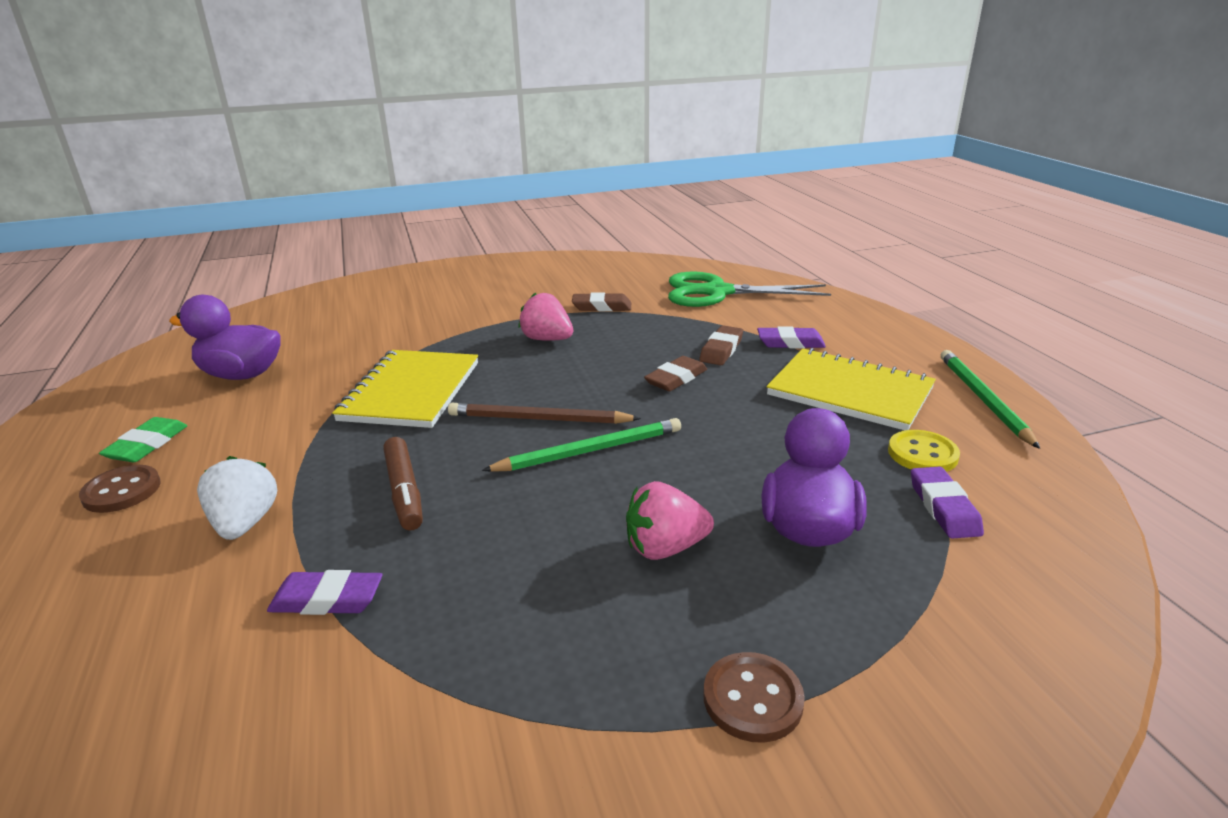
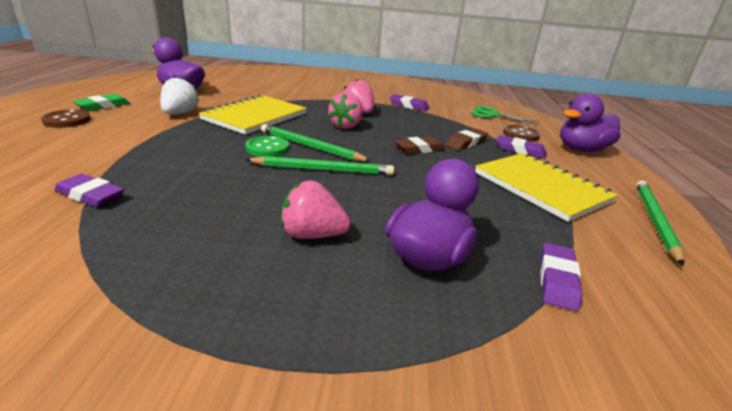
camera: 20 degrees right, 0 degrees up
(245, 523) = (100, 149): white strawberry -> white strawberry (180, 114)
(404, 491) = (194, 159): brown marker -> none
(485, 441) = (267, 148): none -> green button
(539, 419) = (310, 147): brown pencil -> green pencil
(552, 369) = (346, 126): none -> pink strawberry
(602, 307) = (409, 106): brown eraser -> purple eraser
(717, 292) = (492, 115): green scissors -> green scissors, size x0.58
(752, 699) = (270, 353): brown button -> brown button (520, 135)
(853, 319) = (581, 149): none -> purple duck
(922, 454) = (569, 240): yellow button -> none

